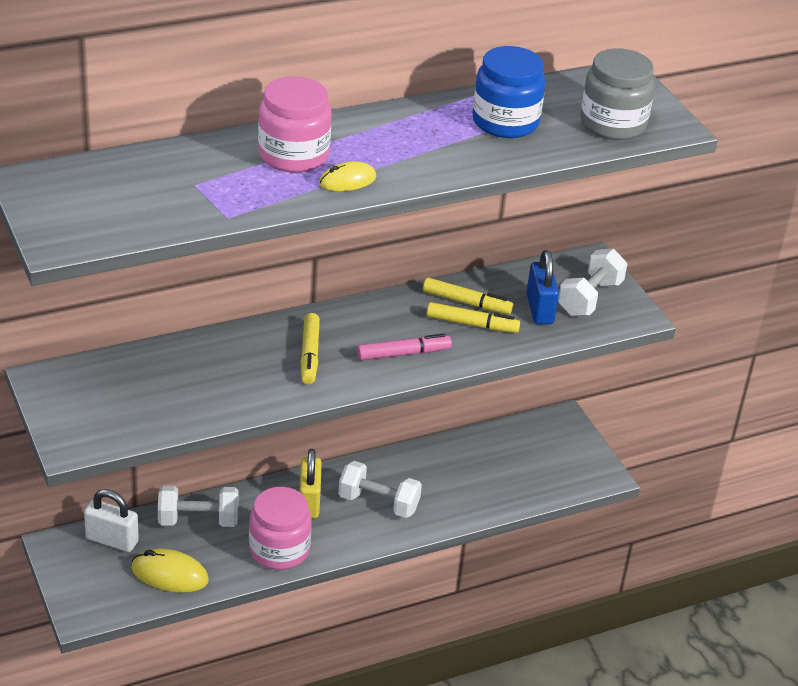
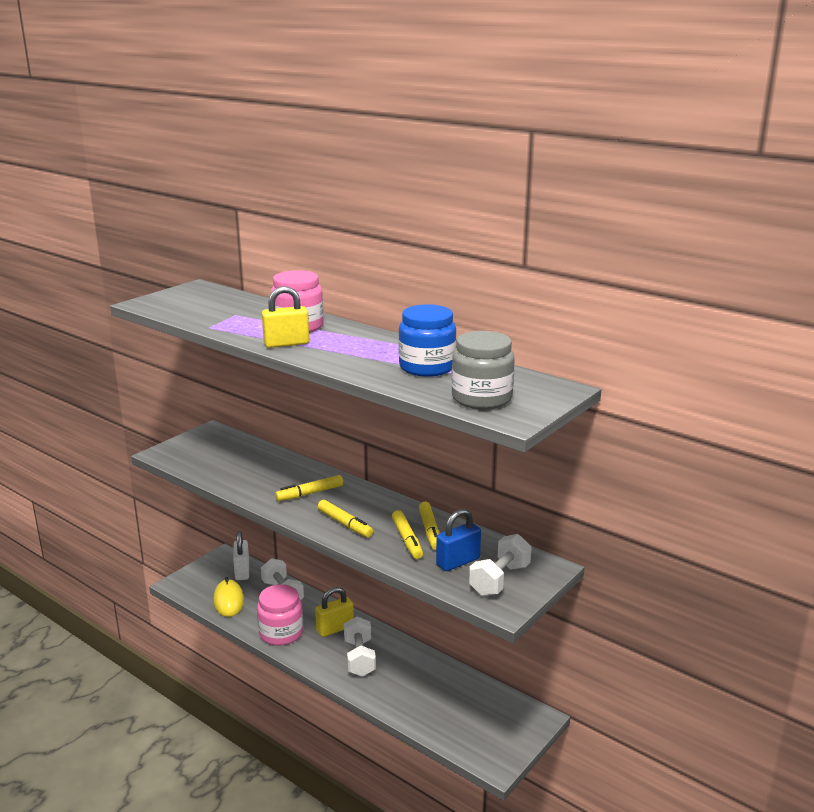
camera: 65 degrees right, 15 degrees down
(347, 181) = (286, 343): yellow mouse -> yellow padlock
(402, 354) = (344, 524): pink marker -> yellow marker
(590, 298) = (499, 580): white dumbbell -> white dumbbell turned 60 degrees counterclockwise

